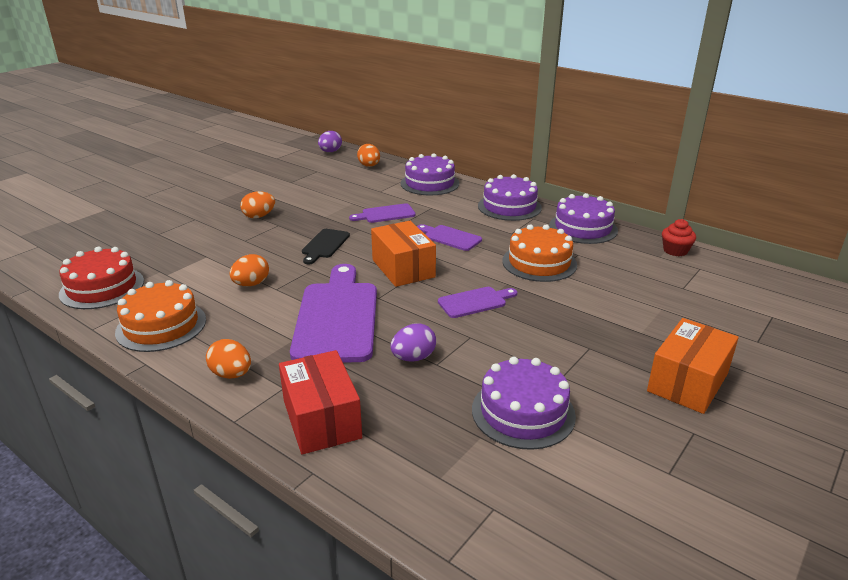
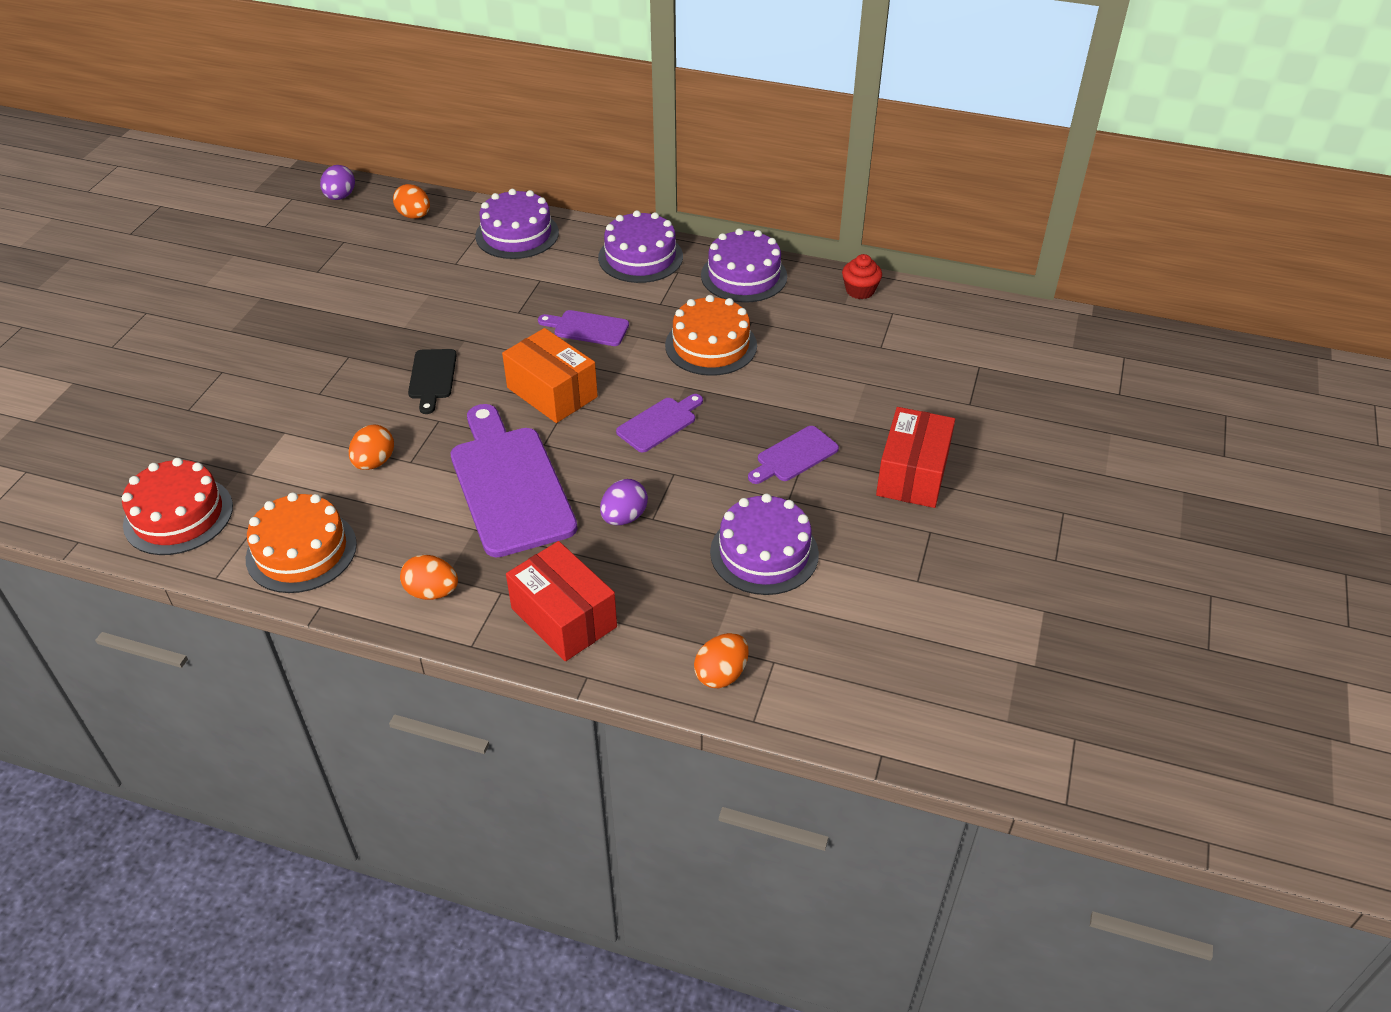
camera: 20 degrees left, 15 degrees up
(259, 216) = (312, 347): orange egg -> orange egg (721, 674)
(385, 214) = (484, 305): purple cutting board -> purple cutting board (794, 456)
(687, 382) = (912, 474): orange box -> red box

